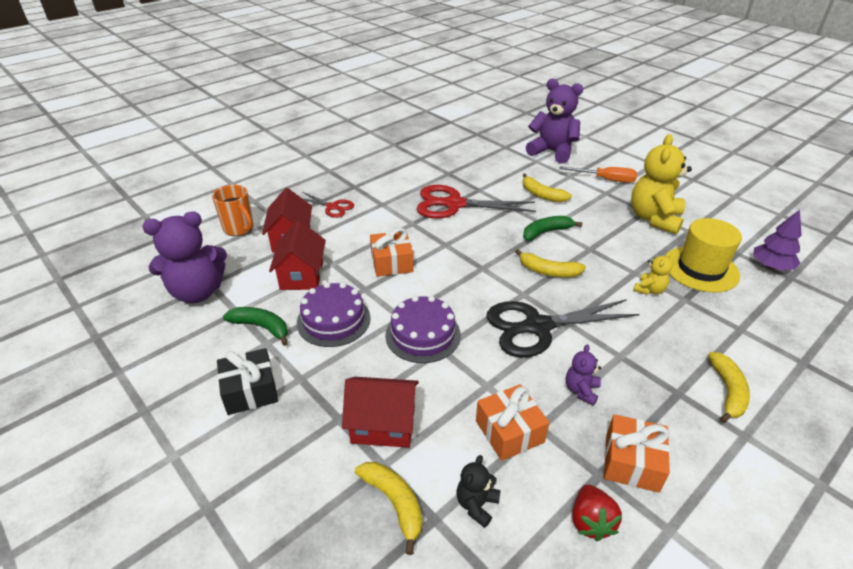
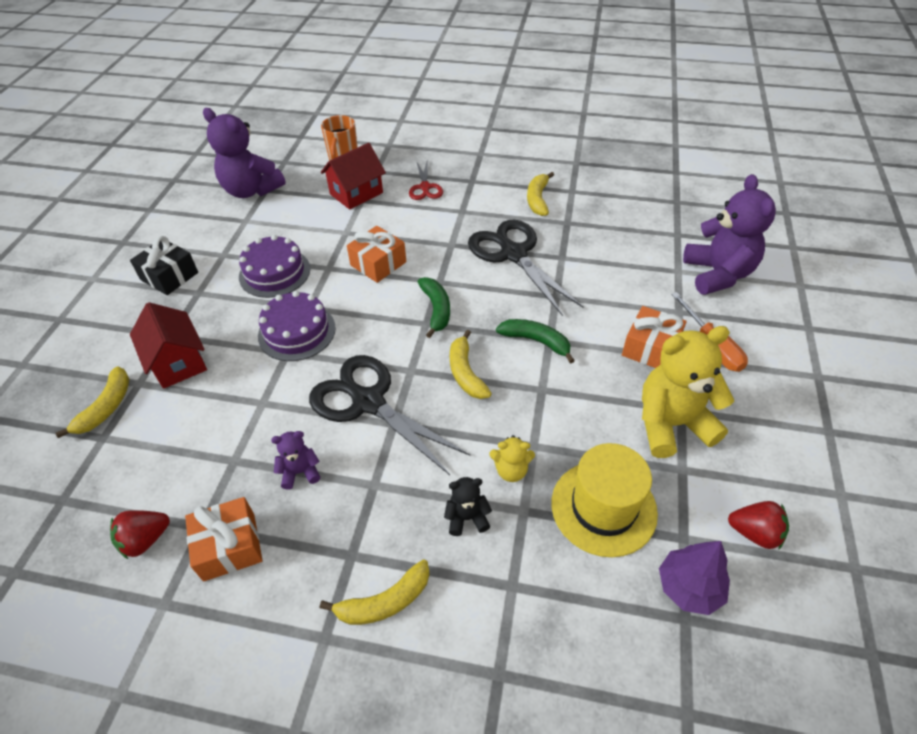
camera: 55 degrees right, 10 degrees up
(261, 327) = (237, 242): green banana -> green banana (436, 309)
(302, 275) = (315, 226): red house -> none
(453, 204) = (513, 253): red scissors -> black scissors
(476, 505) = (127, 456): black teddy bear -> black teddy bear (467, 518)
(509, 431) = (216, 442): orange gift -> orange gift (650, 348)
(542, 195) = (608, 306): yellow banana -> yellow banana (538, 199)
(745, 230) = (754, 533): none -> red strawberry

